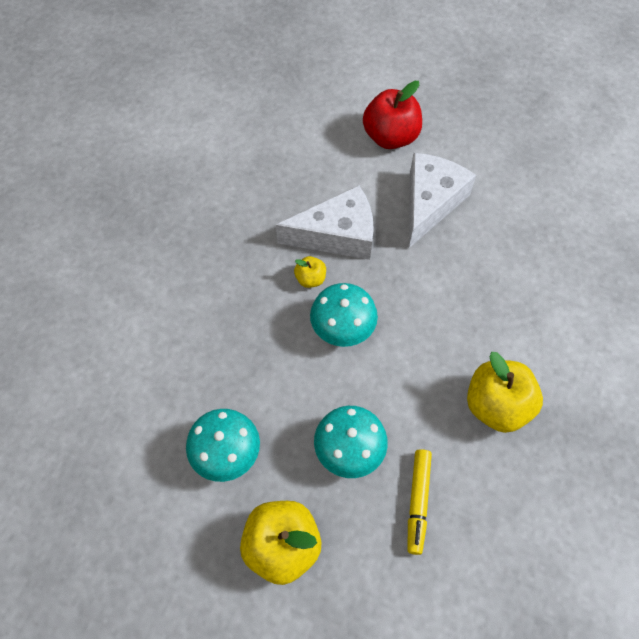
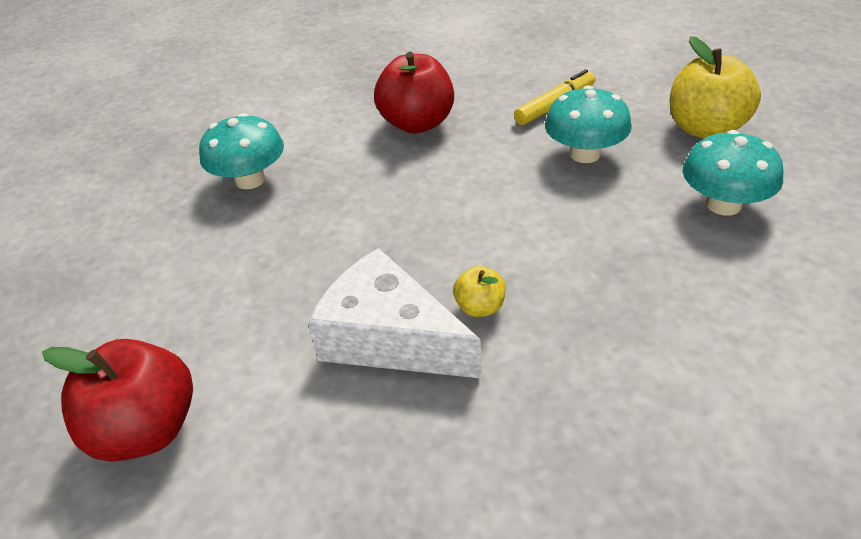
camera: 135 degrees left, 20 degrees down
(342, 328) = (493, 240): turquoise mushroom -> turquoise mushroom (250, 180)
(430, 203) = (234, 304): white cheese -> none
(496, 405) = (417, 123): yellow apple -> red apple

